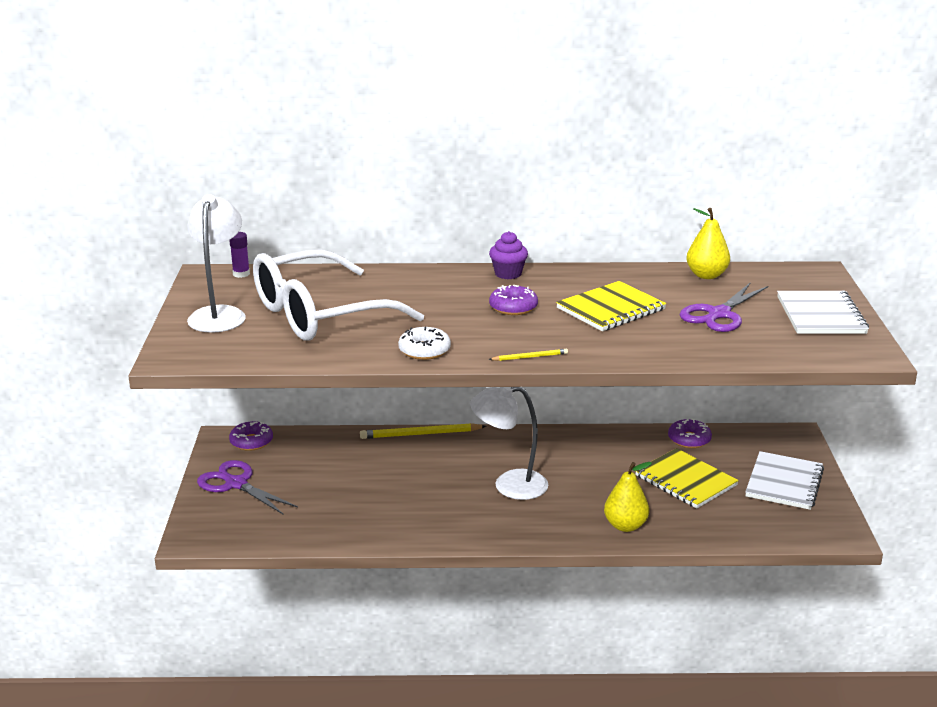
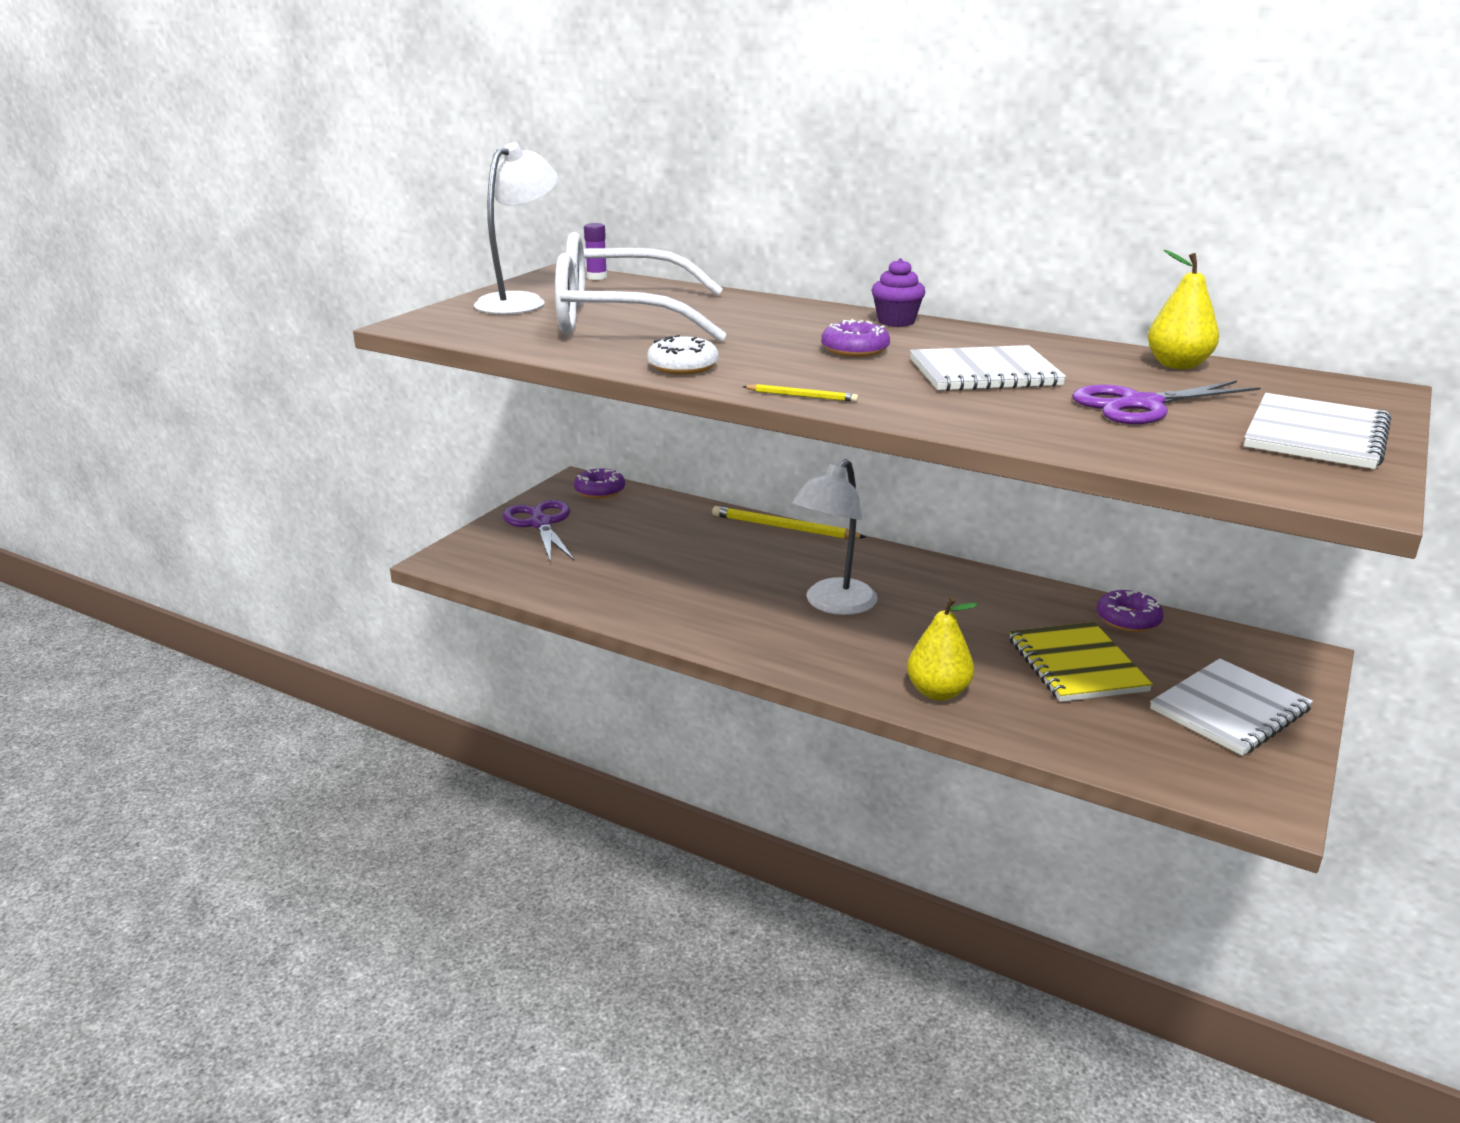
camera: 30 degrees right, 0 degrees up
(509, 485) = (833, 604): white lamp -> white lamp turned 90 degrees counterclockwise
(611, 309) = (984, 373): yellow notebook -> white notebook

